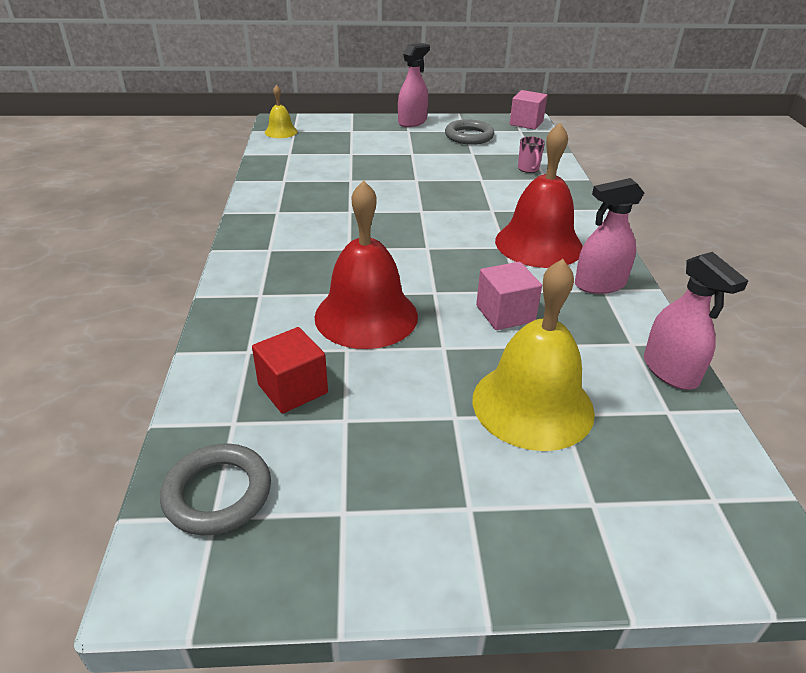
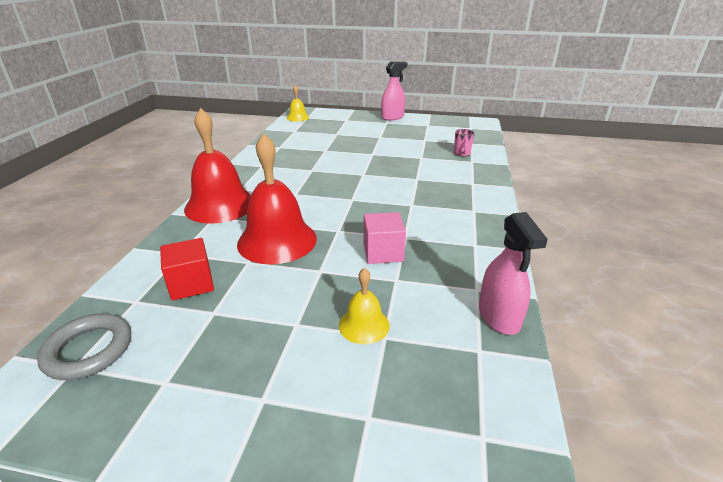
camera: 15 degrees right, 5 degrees down
(469, 136) = (429, 129): grey ring -> none
(526, 123) = (478, 123): pink cube -> none
(532, 404) = (364, 325): yellow bell -> yellow bell, size x0.50
(538, 244) = (439, 205): red bell -> red bell (220, 205)
(599, 284) = (473, 240): pink spray bottle -> none

